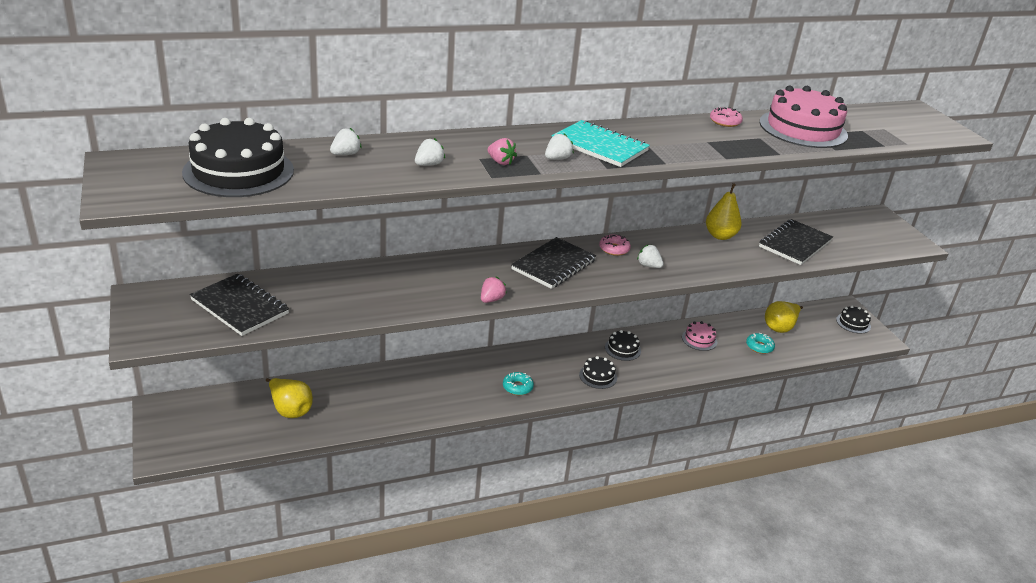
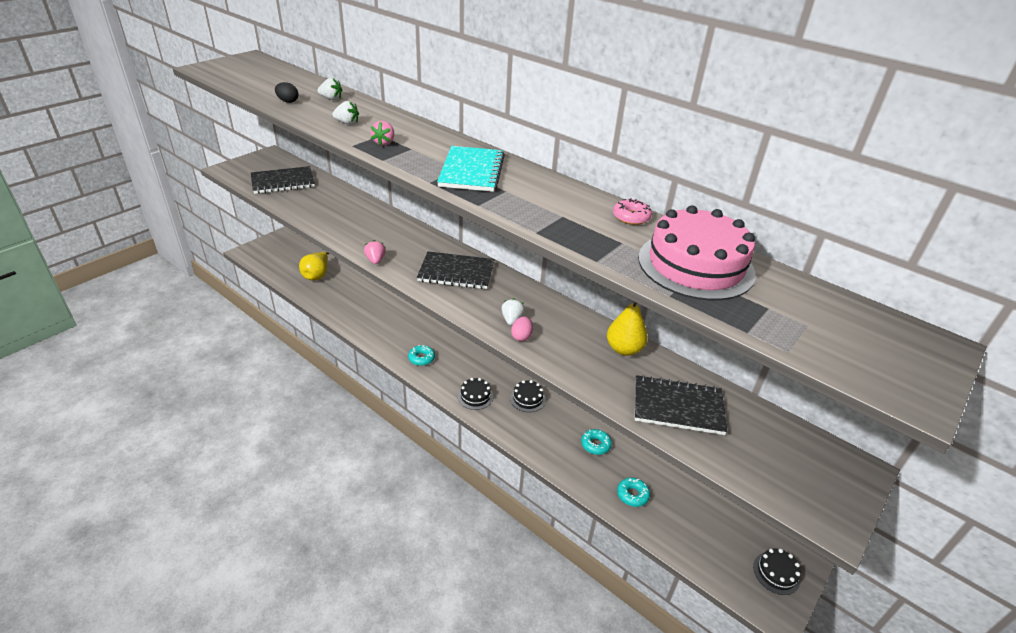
camera: 60 degrees right, 5 degrees up
(238, 171) = (270, 81): black cake -> none
(240, 307) = (283, 182): black notebook -> black notebook turned 60 degrees clockwise
(324, 177) = (288, 101): none -> black egg
(491, 299) = (375, 260): pink strawberry -> pink strawberry turned 105 degrees counterclockwise
(557, 159) = (420, 160): white strawberry -> none
(614, 249) = (518, 294): pink donut -> none
(674, 270) = (521, 336): none -> pink egg
(699, 339) = (595, 445): pink cake -> turquoise donut
(780, 327) = (687, 503): yellow pear -> none

